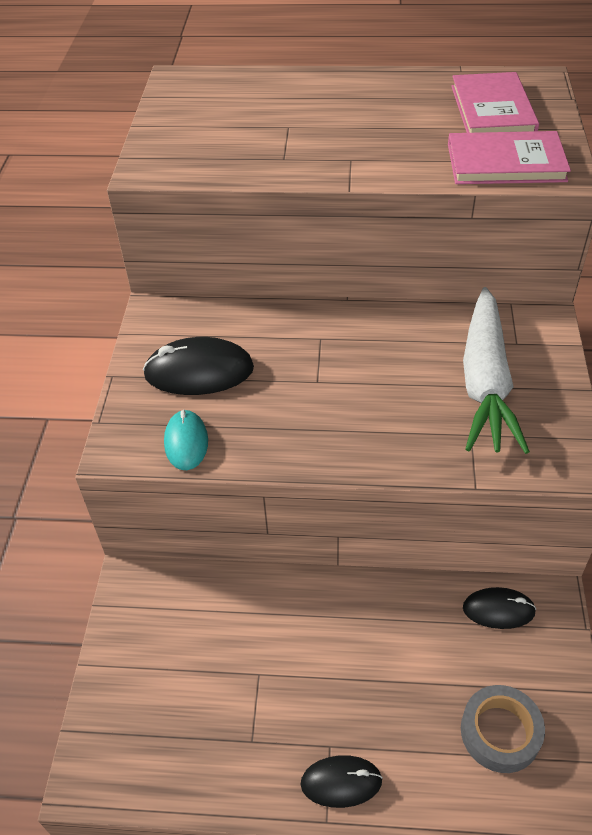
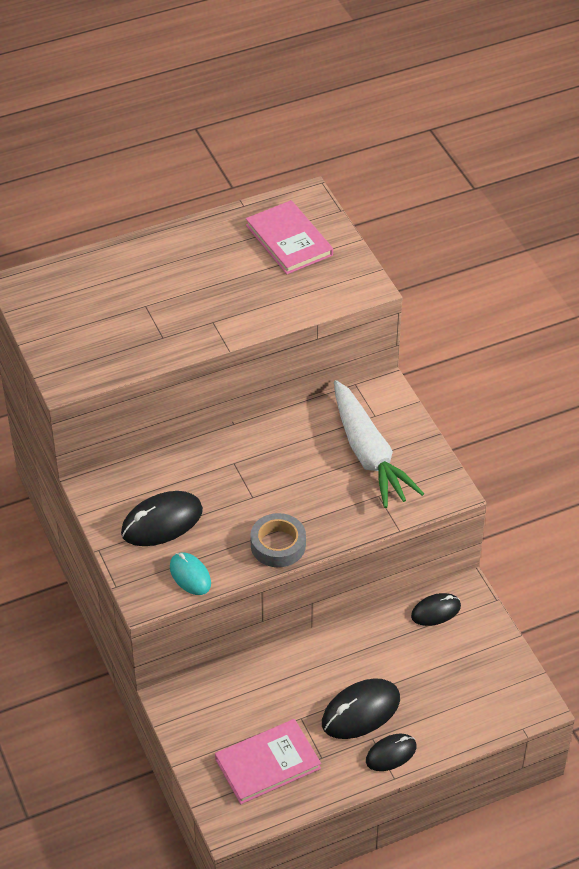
camera: 30 degrees left, 0 degrees up
(335, 701) = (361, 711): none -> black mouse
(500, 732) = (472, 684): grey tape -> grey tape (278, 545)
(506, 163) = (324, 289): pink book -> pink book (267, 763)

